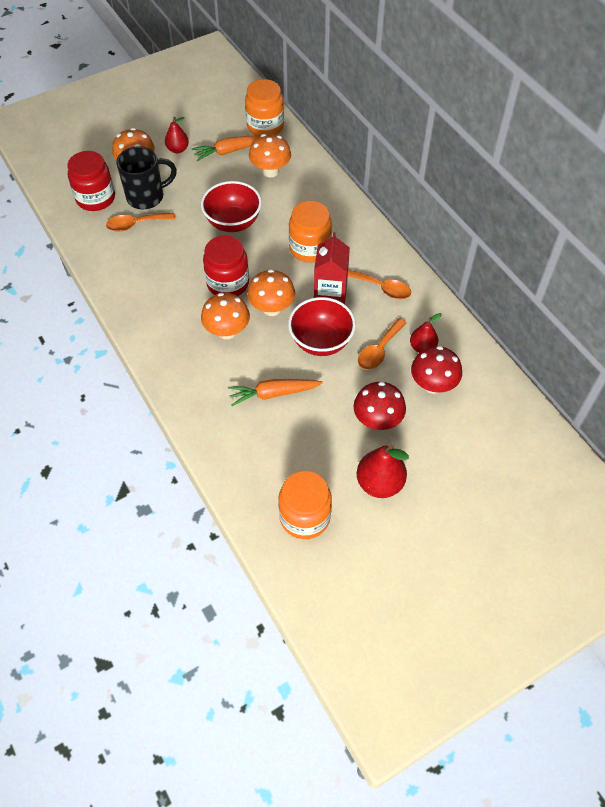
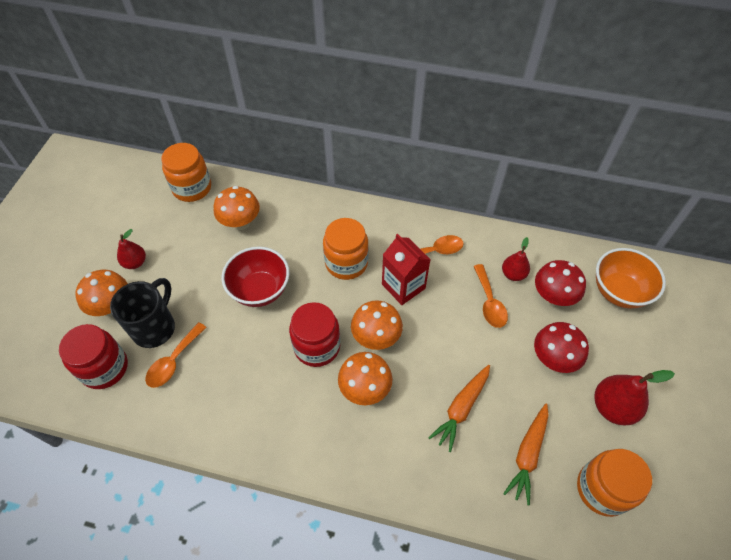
camera: 45 degrees left, 0 degrees up
(229, 151) = (185, 231): orange carrot -> orange carrot (527, 455)
(321, 342) = (443, 332): red bowl -> none
(492, 423) = (619, 291): none -> orange bowl

